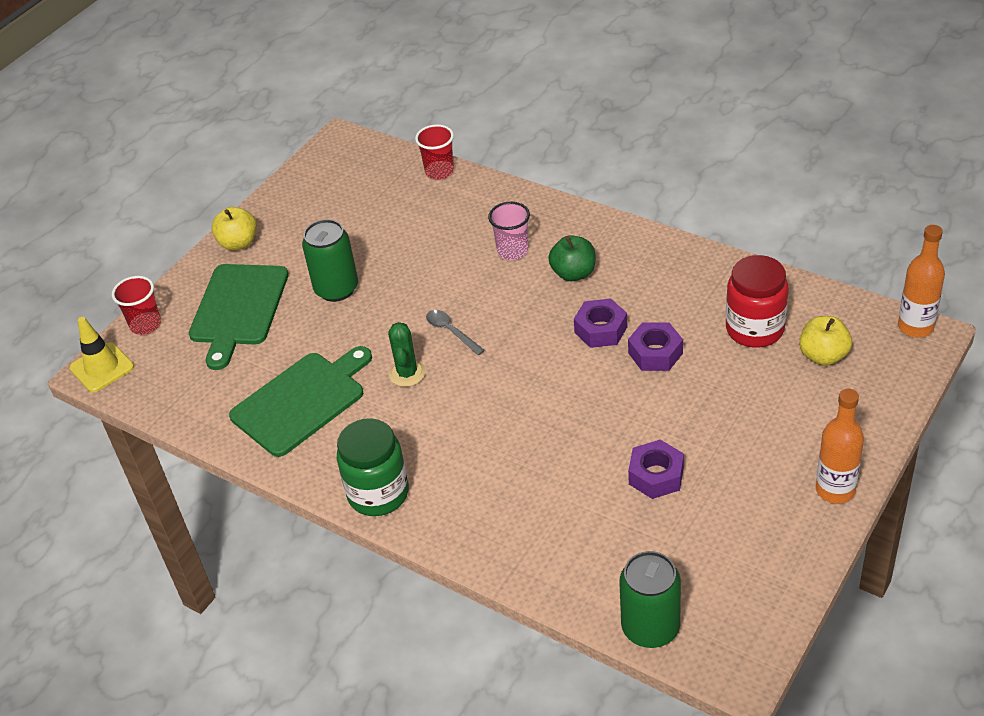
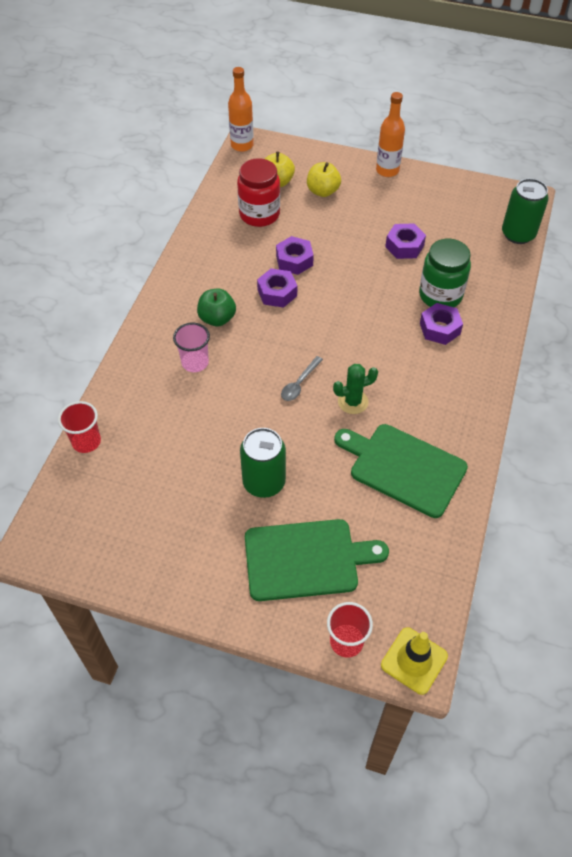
camera: 110 degrees left, 10 degrees up
(238, 243) = (211, 594): yellow apple -> yellow apple (323, 191)
(378, 493) = (476, 390): green jar -> green jar (440, 295)
(489, 480) = (440, 328): none -> purple nut

